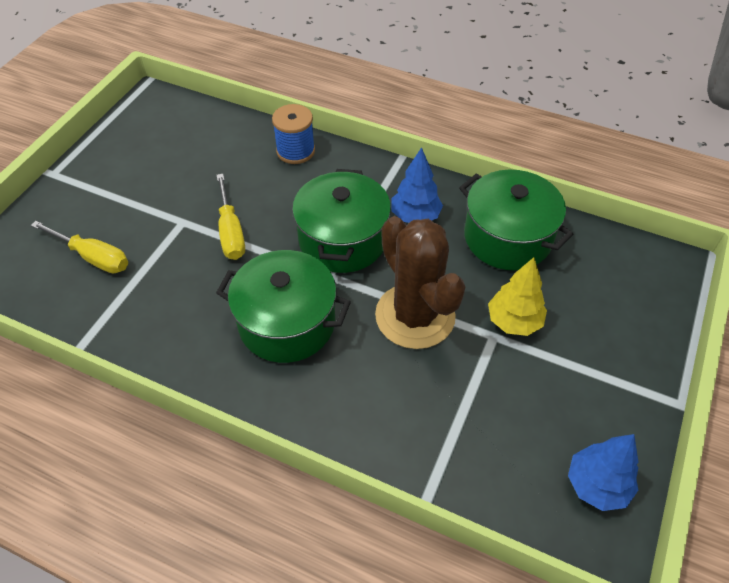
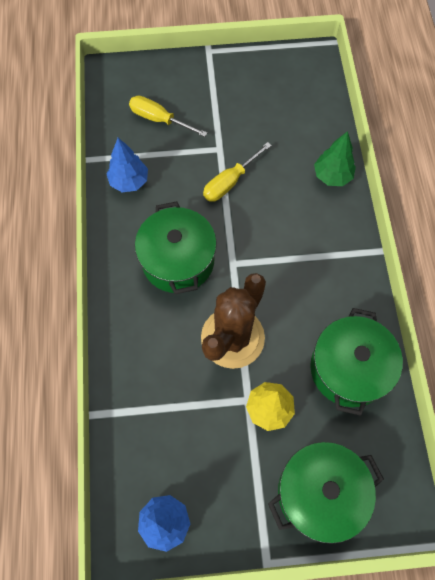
camera: 60 degrees right, 15 degrees up
(93, 257) = (159, 119): yellow screwdriver -> yellow screwdriver turned 120 degrees clockwise
(295, 151) = (332, 176): blue spool -> green tree
(343, 240) = (269, 255): green pot -> green pot (319, 493)
(415, 216) = (324, 292): blue tree -> blue tree (129, 181)

